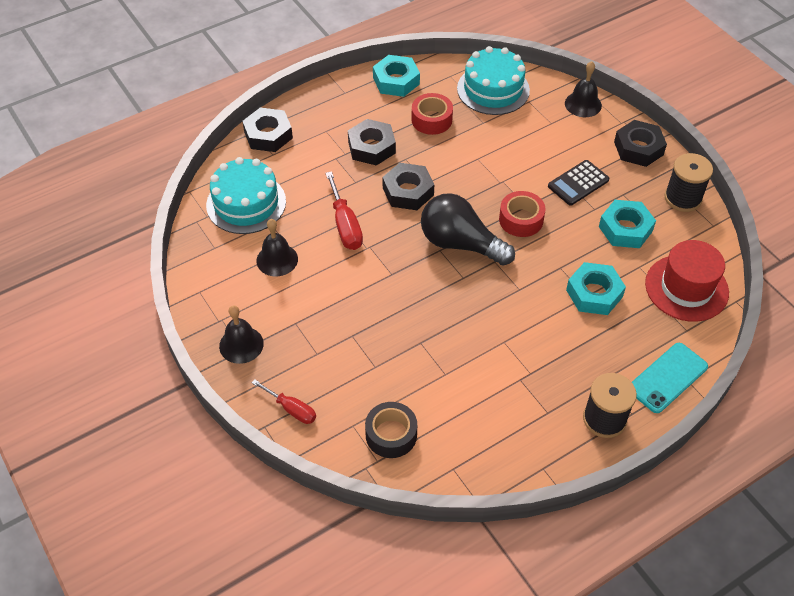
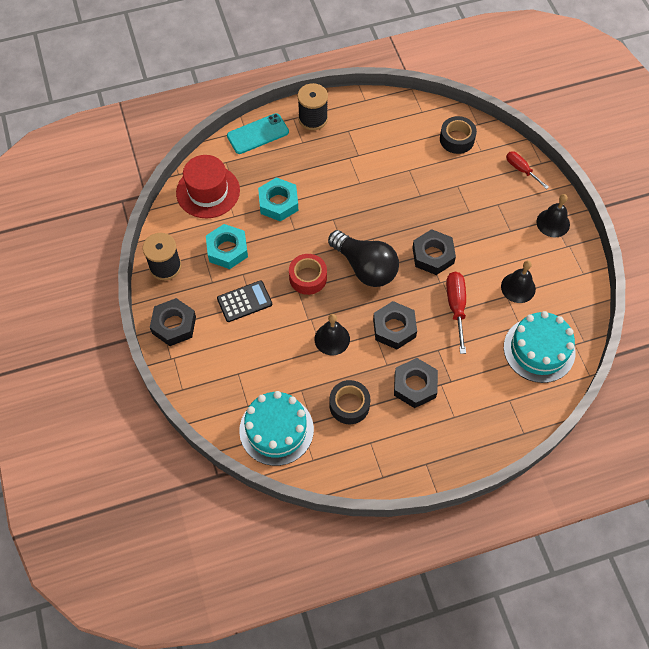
camera: 165 degrees left, 10 degrees up
(268, 135) = (511, 425): black nut -> black nut (433, 255)
(396, 81) = (370, 466): turquoise nut -> none
(431, 120) = (349, 405): red tape -> black tape
(583, 104) = (198, 388): black bell -> black bell (332, 339)

